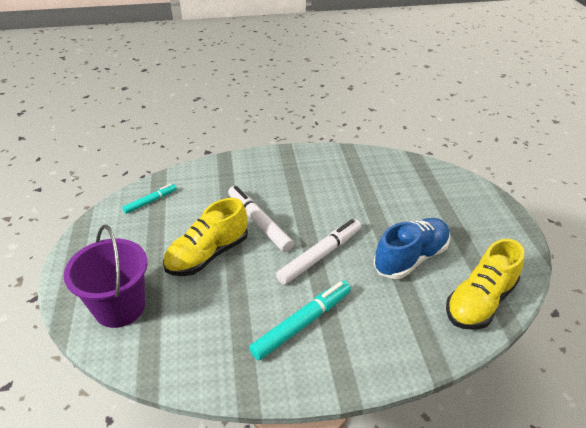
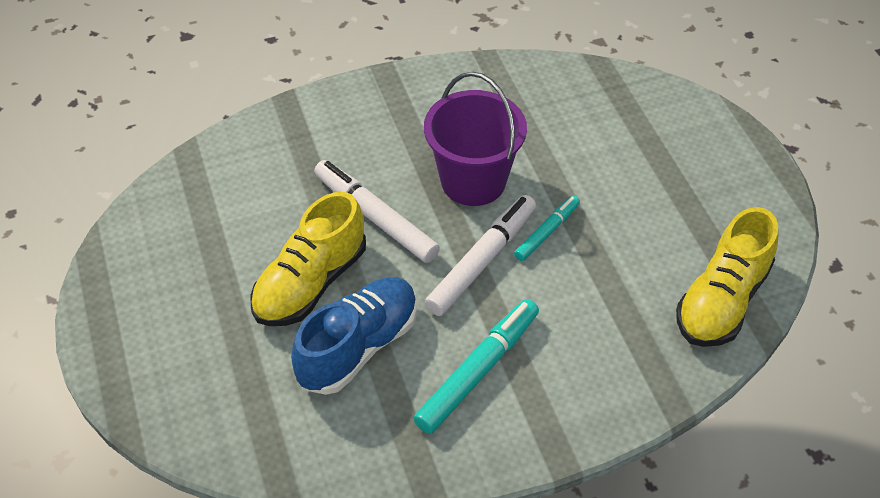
camera: 10 degrees left, 10 degrees up
(120, 307) = (203, 386): purple bucket -> purple bucket (473, 181)
(150, 201) = (189, 203): turquoise marker -> turquoise marker (547, 232)
(411, 258) = (616, 246): blue shoe -> blue shoe (358, 347)

